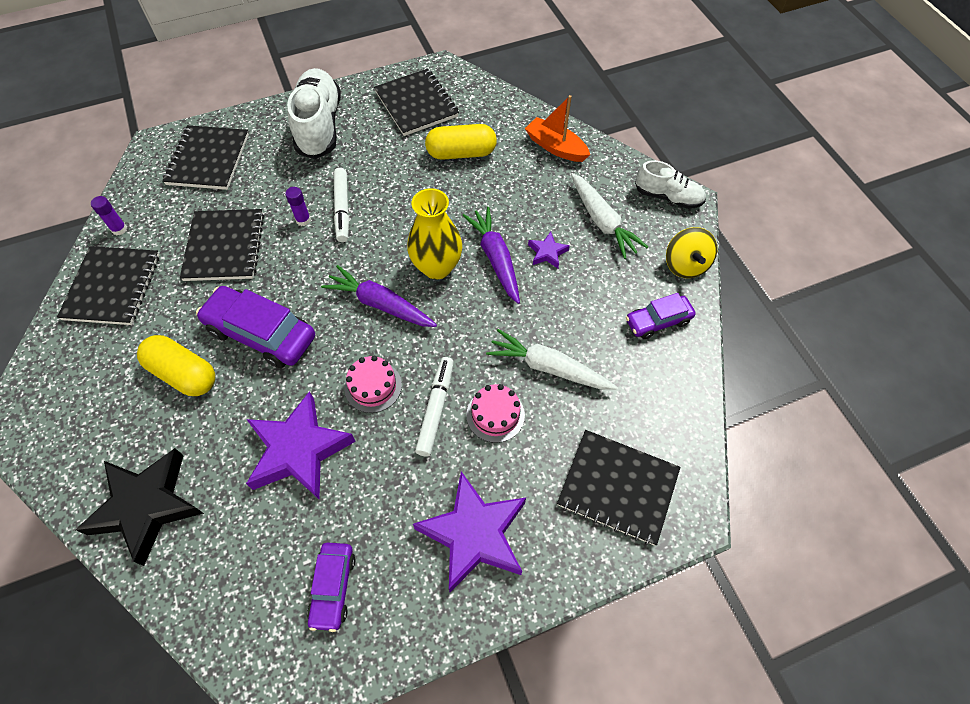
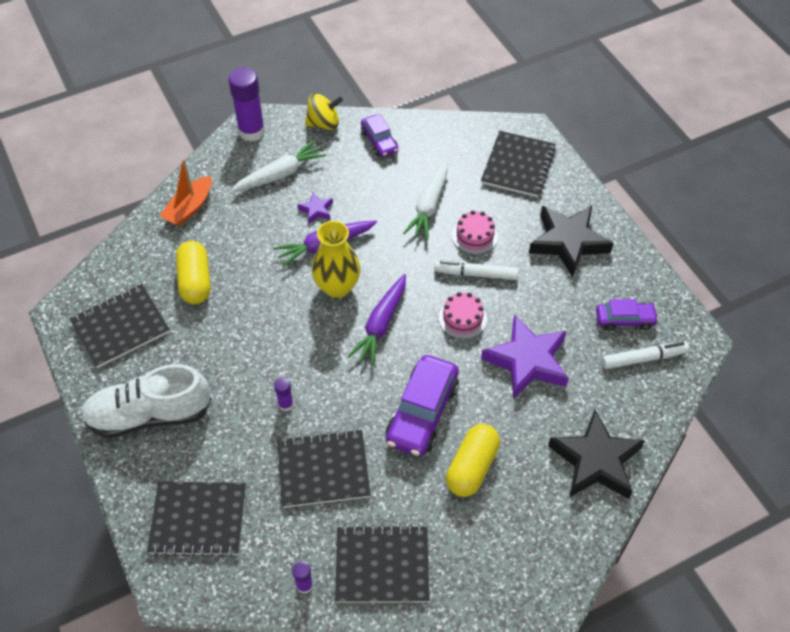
camera: 95 degrees left, 5 degrees down
(342, 209) = (270, 373): white marker -> white marker (643, 358)
(474, 534) = (568, 242): purple star -> black star
(668, 197) = (252, 131): white shoe -> purple glue stick

